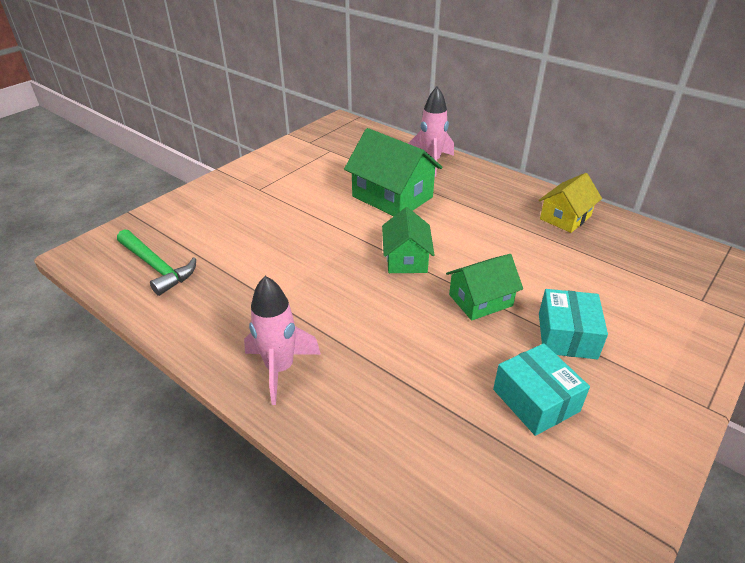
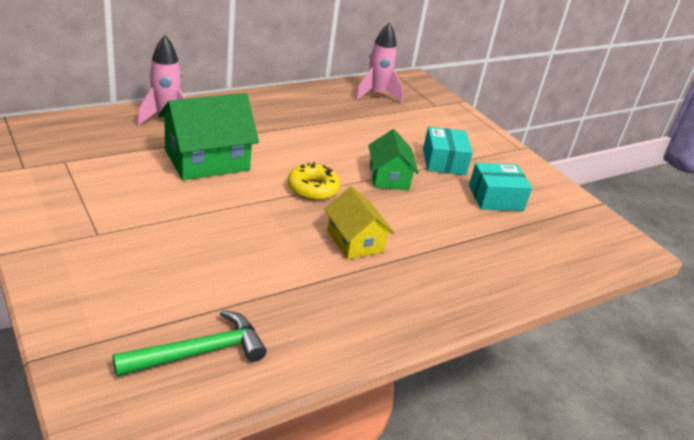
camera: 75 degrees left, 5 degrees down
(280, 369) = (417, 300): pink rocket -> pink rocket (376, 95)
(406, 259) = (313, 189): green house -> yellow donut
(565, 217) = (314, 103): yellow house -> yellow house (355, 241)
(567, 335) = (444, 162): turquoise box -> turquoise box turned 60 degrees clockwise

